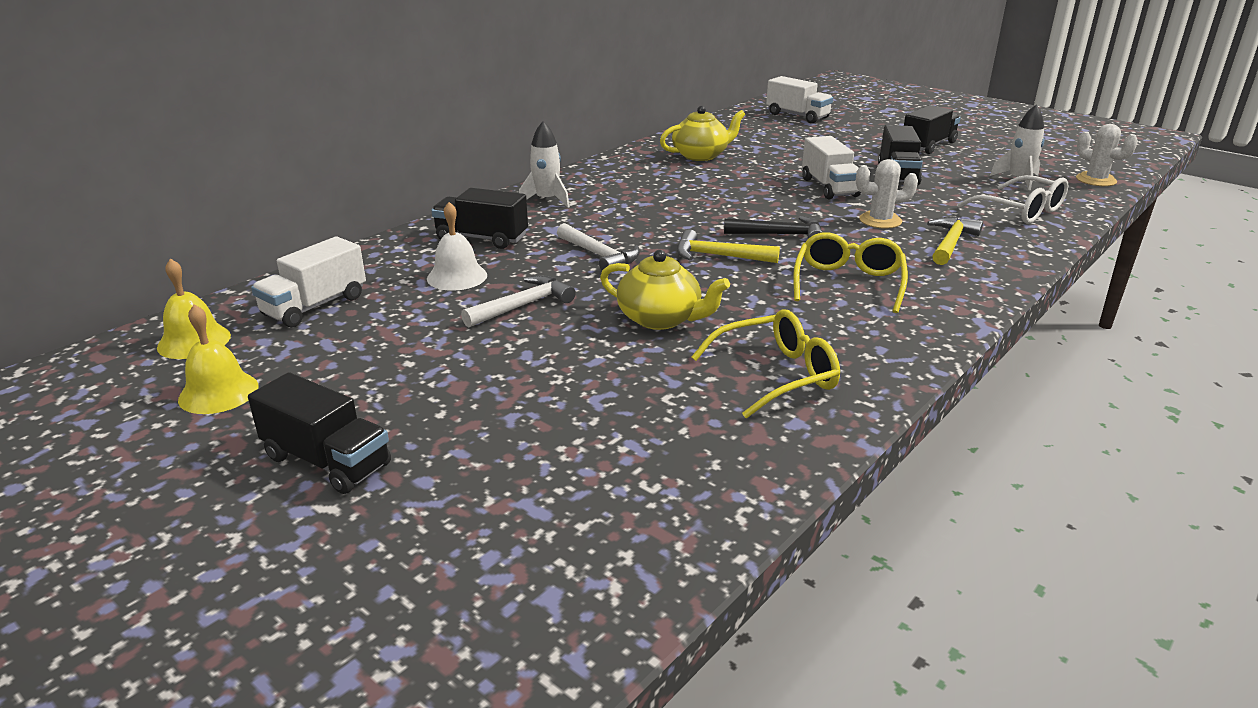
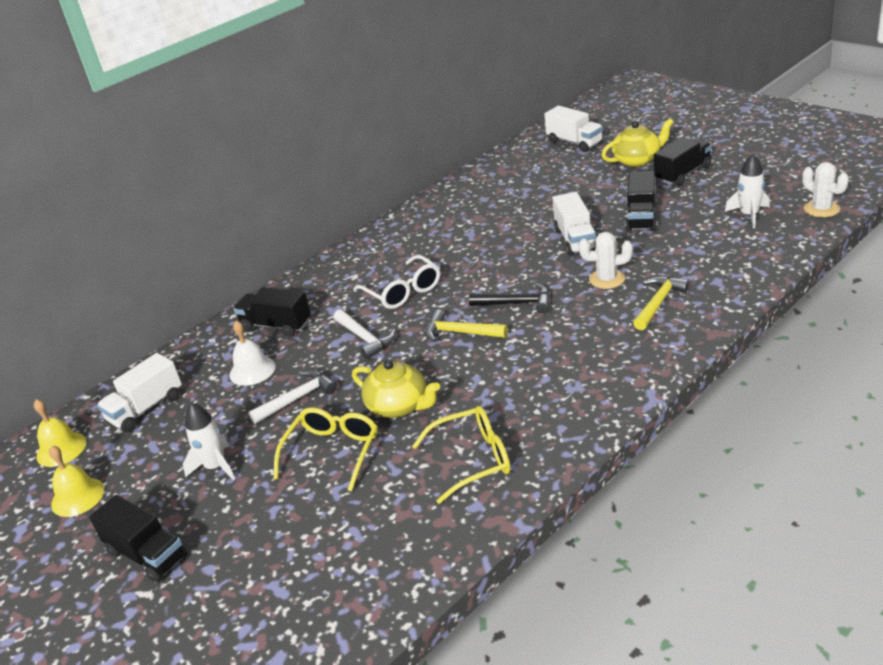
camera: 10 degrees right, 5 degrees up
(547, 200) = (334, 275): white rocket -> white rocket (216, 467)
(701, 155) = (474, 206): yellow teapot -> yellow teapot (637, 160)
(848, 283) = (557, 357): yellow glasses -> yellow glasses (332, 452)
(1020, 211) = (735, 256): white glasses -> white glasses (403, 291)

